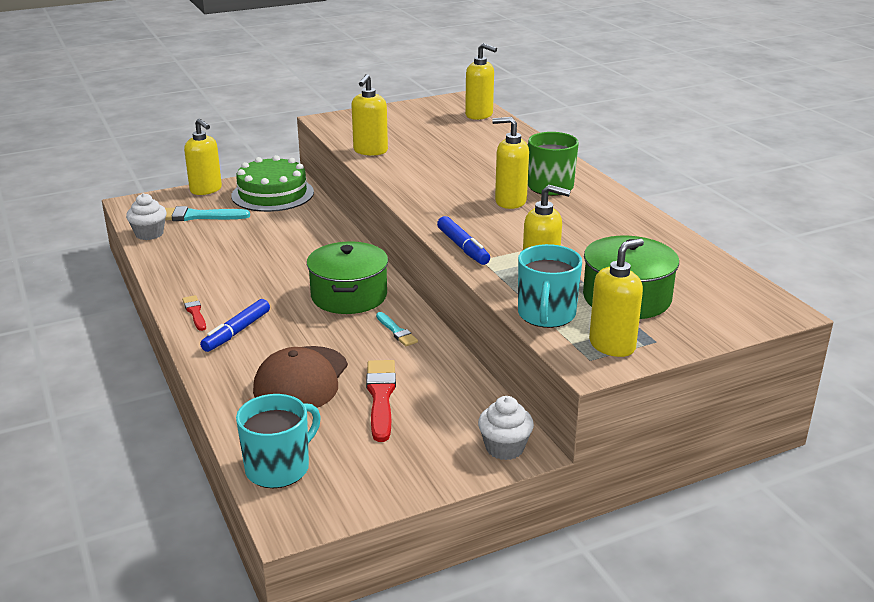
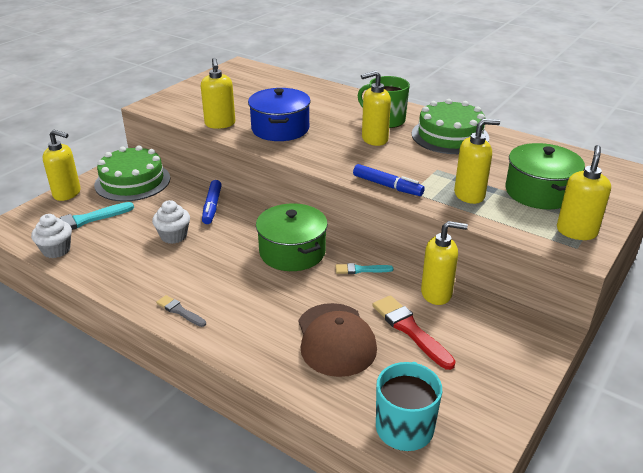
camera: 30 degrees left, 5 degrees up
(195, 312) = (180, 311): red brush -> grey brush
(236, 332) = (236, 316): blue marker -> blue marker (212, 206)
(396, 331) = (360, 270): turquoise brush -> turquoise brush turned 150 degrees clockwise
(424, 169) = (280, 129): none -> blue pot
(479, 115) = (268, 75): yellow soap dispenser -> yellow soap dispenser (436, 293)
(504, 448) = (536, 336): white cupcake -> white cupcake (174, 236)
(546, 315) = (508, 222): turquoise mug -> none
(602, 218) = (450, 136): none -> green cake

